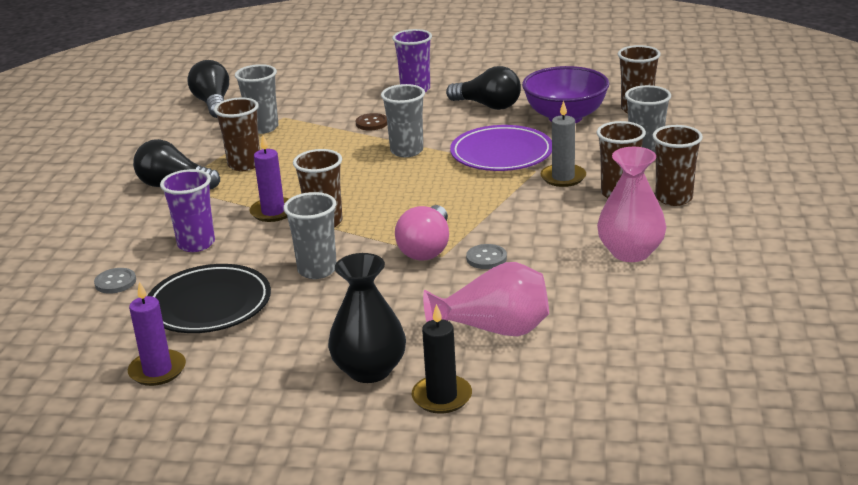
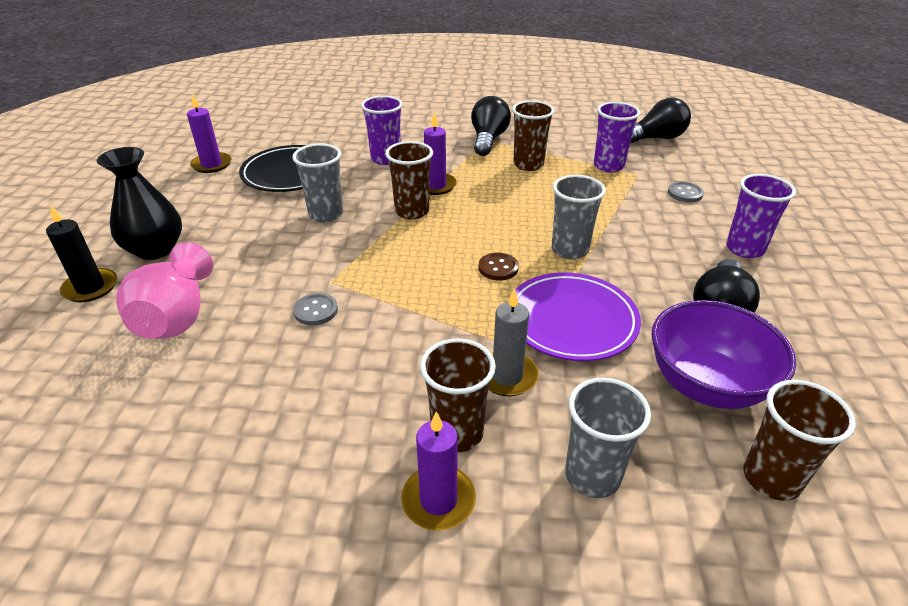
camera: 85 degrees right, 10 degrees up
(115, 282) = (337, 137): grey button -> grey button (685, 193)
(263, 128) = (608, 166): grey cup -> purple cup
(372, 123) = (636, 224): brown button -> brown button (498, 268)
(426, 248) = (347, 271): pink light bulb -> none
(630, 252) = (292, 434): pink vase -> none
(674, 198) = (438, 500): brown cup -> purple candle

